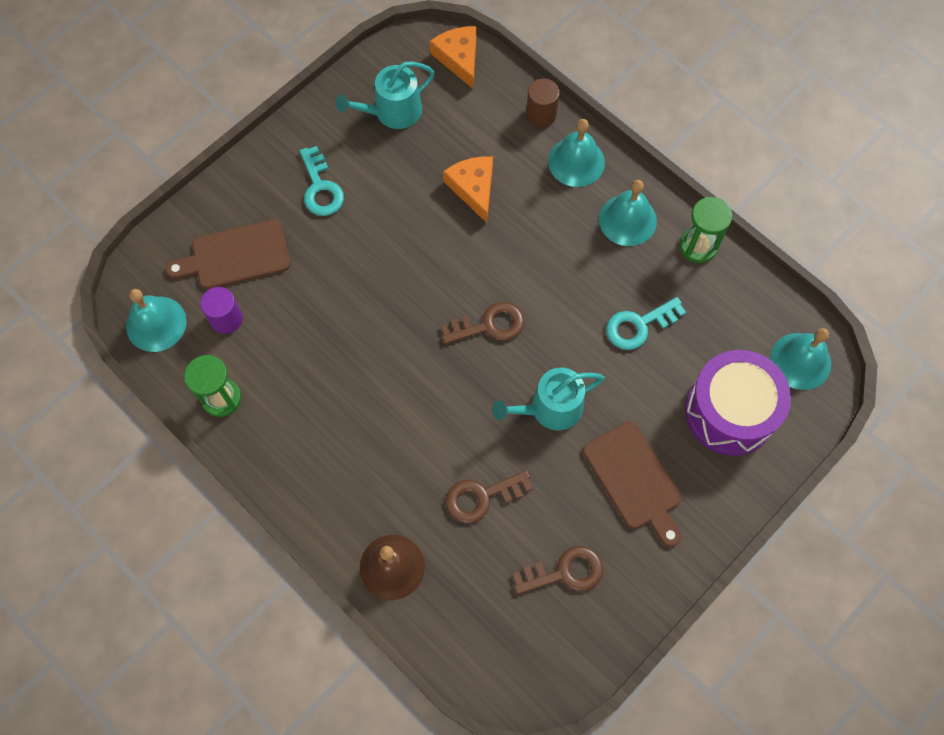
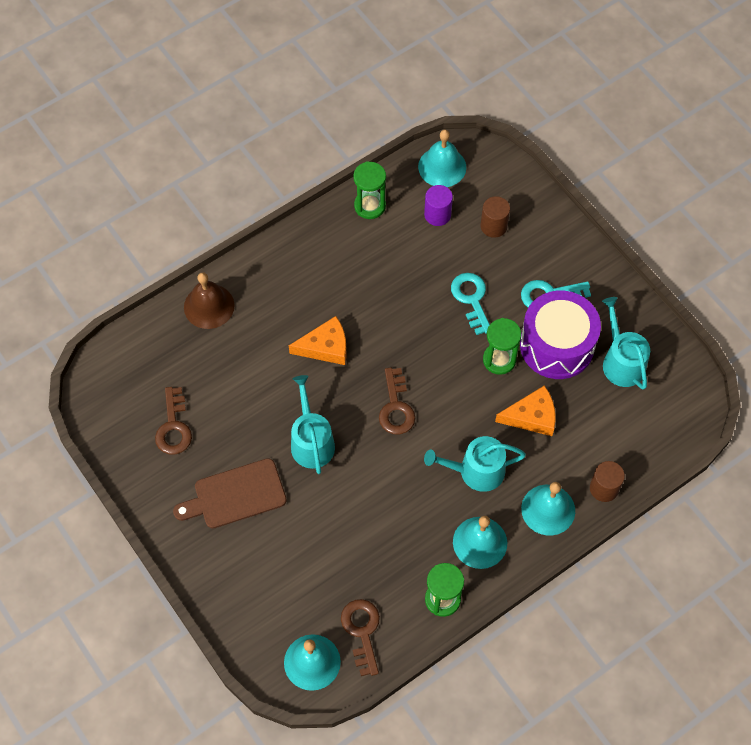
camera: 100 degrees right, 5 degrees down
(236, 256) = (493, 226): brown cutting board -> brown cylinder
(410, 228) = (499, 360): none -> green hourglass
(459, 58) = (675, 426): orange cheese -> orange cheese (325, 347)
(481, 497) = (248, 377): brown key -> brown key (362, 631)
(548, 234) = (476, 471): none -> turquoise watering can
(639, 325) = (373, 529): turquoise key -> turquoise key (471, 299)
(730, 412) = (277, 587): purple drum -> purple drum (557, 345)

